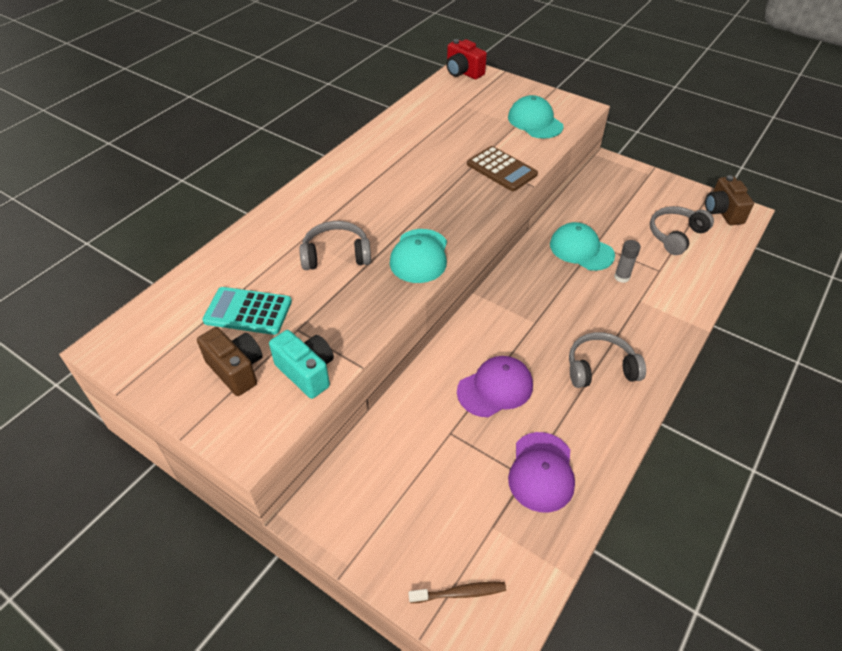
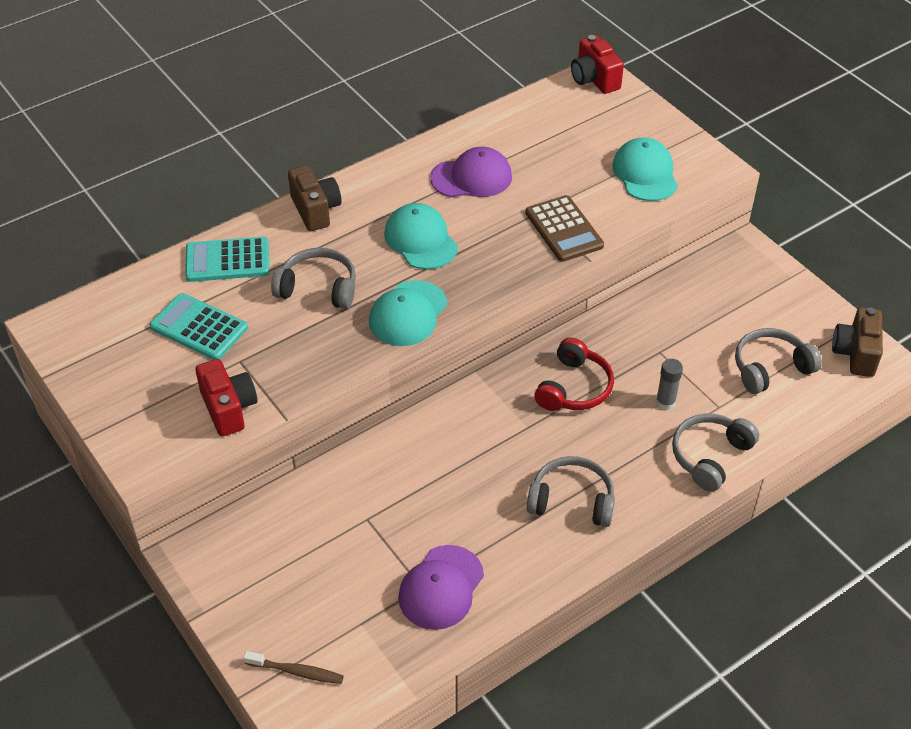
camera: 20 degrees right, 0 degrees up
(236, 369) = (162, 386): brown camera -> brown camera (316, 210)
(249, 252) = (227, 260): none -> turquoise calculator
(307, 372) = (229, 408): turquoise camera -> red camera
(495, 388) = (440, 487): purple cap -> purple cap (471, 177)
(552, 284) = (574, 387): none -> red headphones
(581, 249) = (636, 354): turquoise cap -> turquoise cap (421, 240)
(676, 306) = (710, 456): none -> grey headphones

